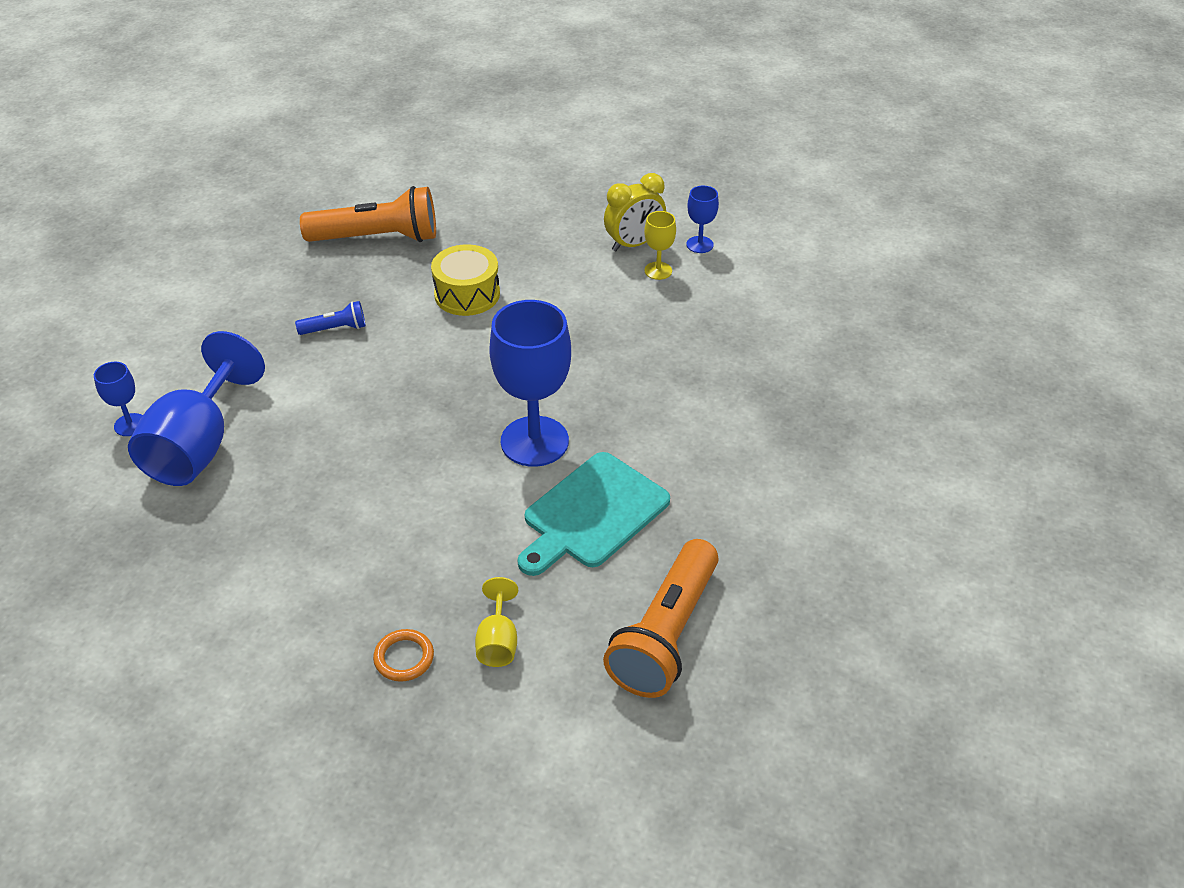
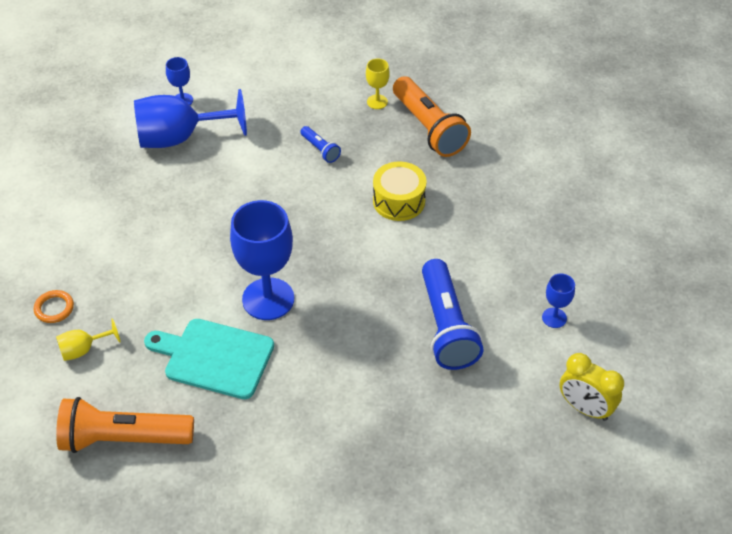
camera: 65 degrees right, 5 degrees up
(634, 244) = (524, 275): yellow clock -> yellow clock (585, 408)
(658, 271) = (501, 302): yellow goblet -> yellow goblet (377, 102)
(665, 318) = (446, 326): none -> blue flashlight

